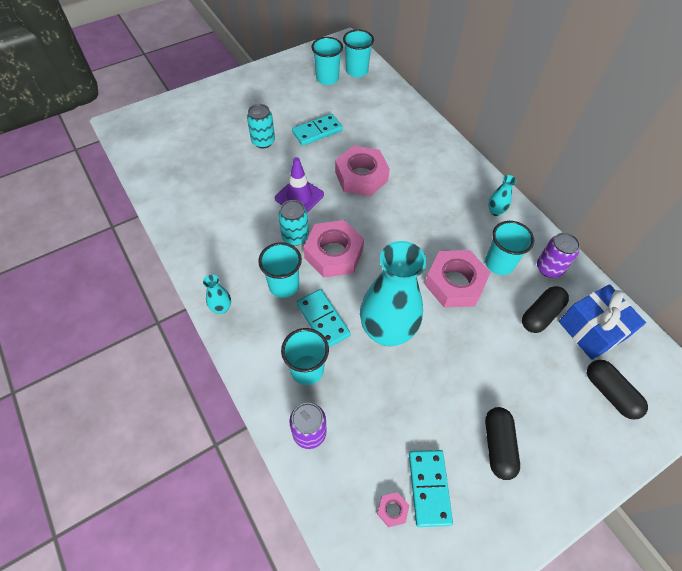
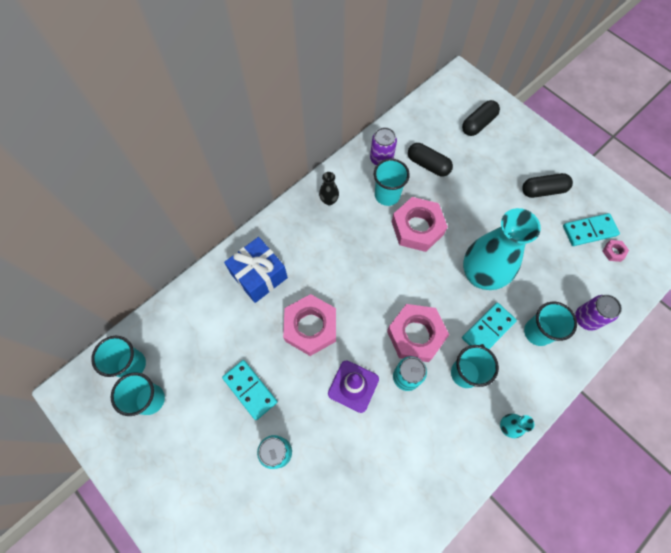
camera: 100 degrees left, 10 degrees up
(495, 211) = (329, 200): turquoise vase -> black vase
(591, 330) = (431, 132): blue gift -> blue gift (259, 276)

